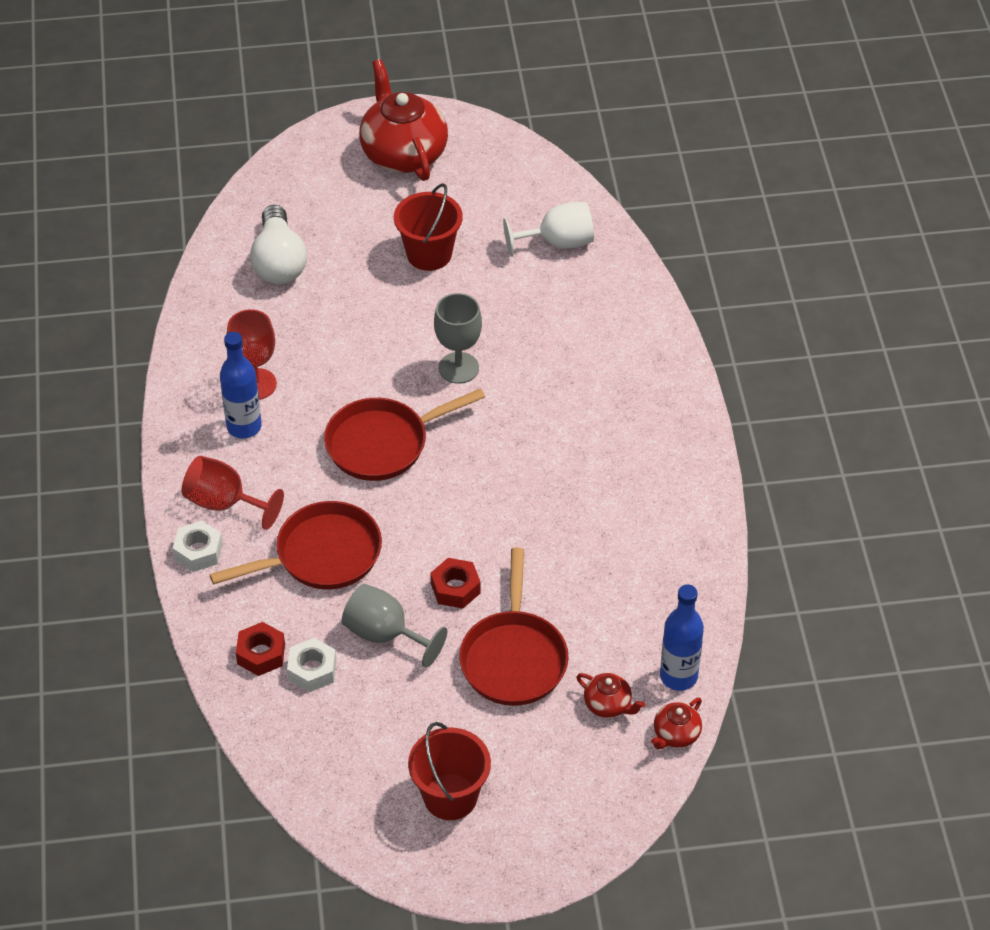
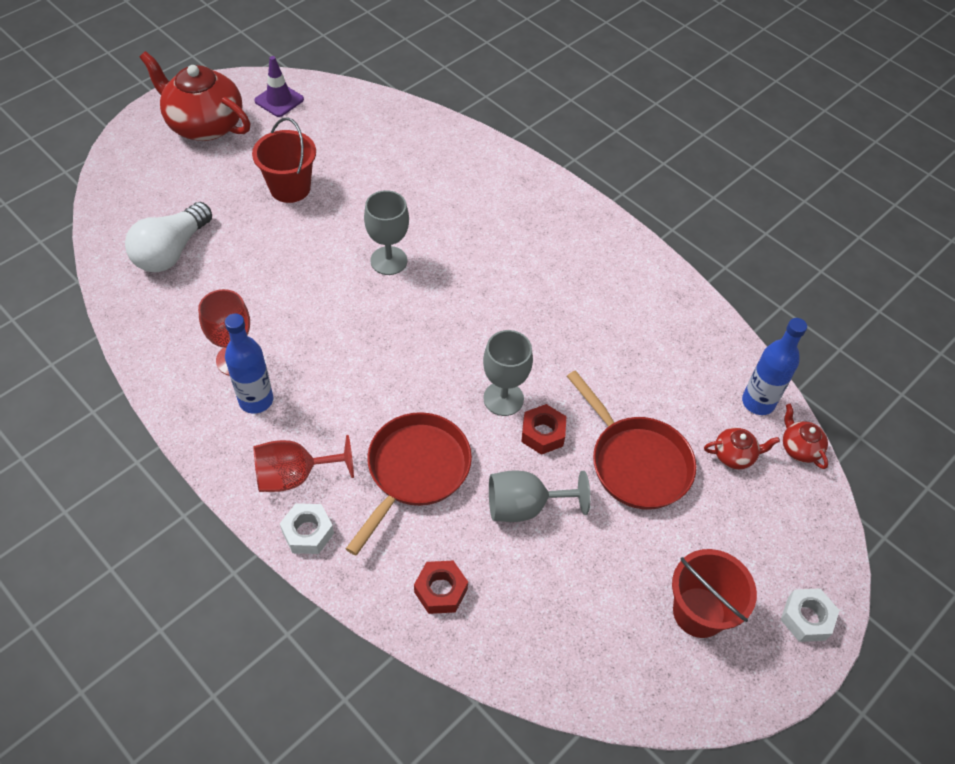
camera: 40 degrees left, 5 degrees up
(279, 261) = (171, 251): white light bulb -> white light bulb turned 75 degrees clockwise
(312, 670) = (495, 576): white nut -> white nut (806, 618)
(383, 443) = (383, 350): red pan -> none
(449, 541) = (503, 398): none -> grey goblet
(493, 161) = (279, 100): none -> purple traffic cone
(558, 243) = (379, 135): white goblet -> none
(676, 735) = (799, 448): red teapot -> red teapot turned 150 degrees clockwise

